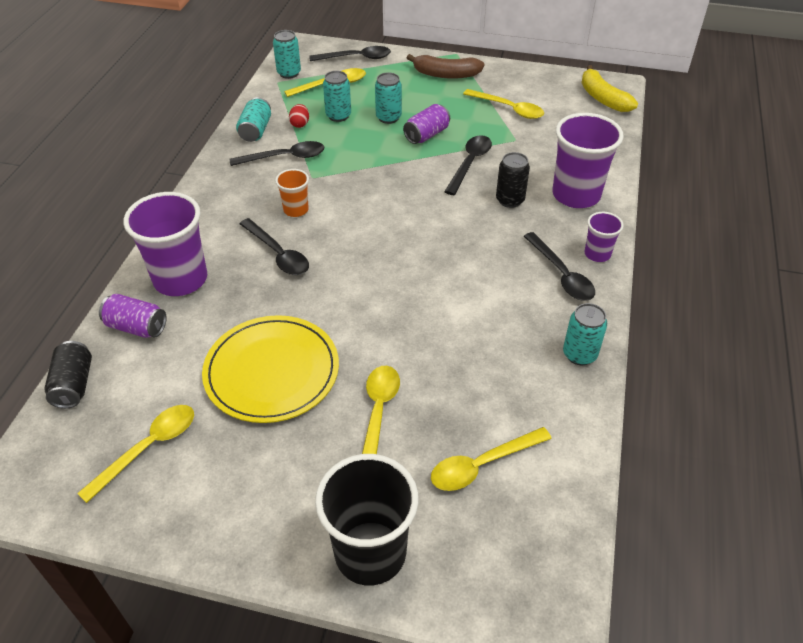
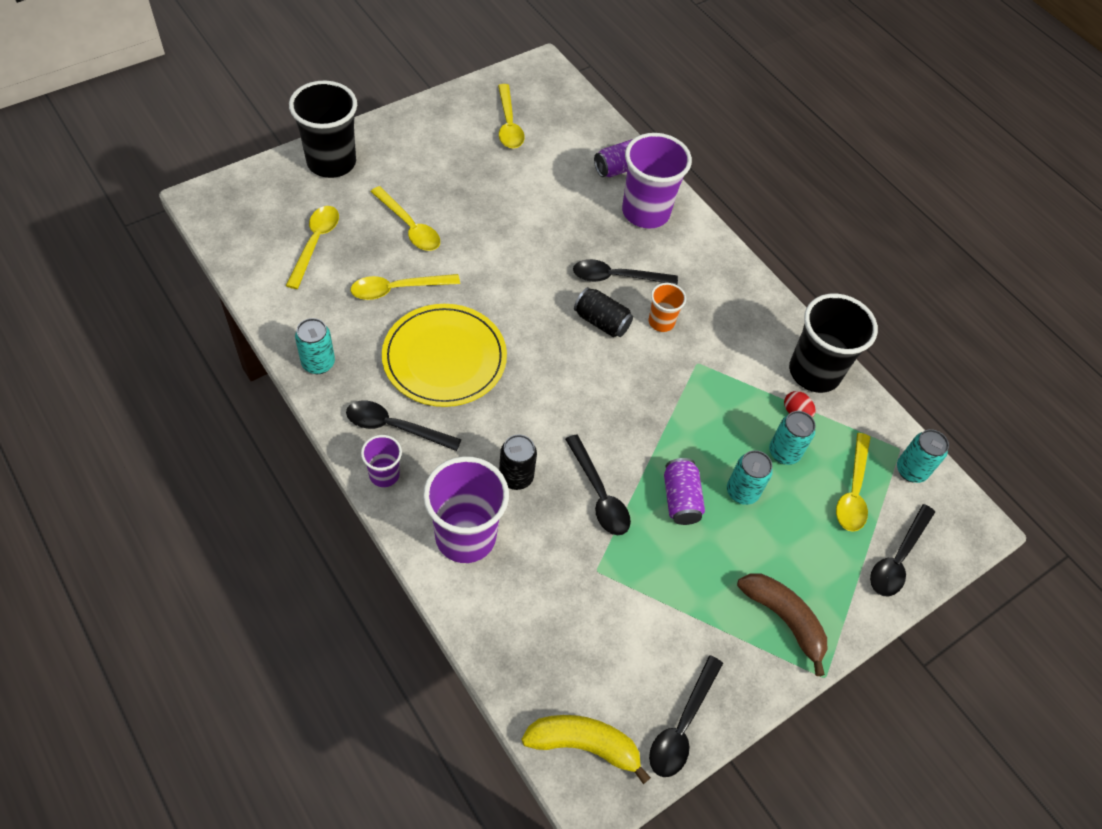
camera: 125 degrees right, 10 degrees up
(74, 385) = (596, 121): black can -> black can (601, 322)
(255, 130) = (814, 372): turquoise can -> black cup
(272, 371) = (503, 203): yellow plate -> yellow plate (444, 358)
(285, 157) = (747, 364): black spoon -> black spoon (682, 725)
(445, 74) = (784, 620): brown banana -> brown banana turned 90 degrees clockwise
(508, 109) = (656, 618): yellow spoon -> yellow spoon (397, 289)

